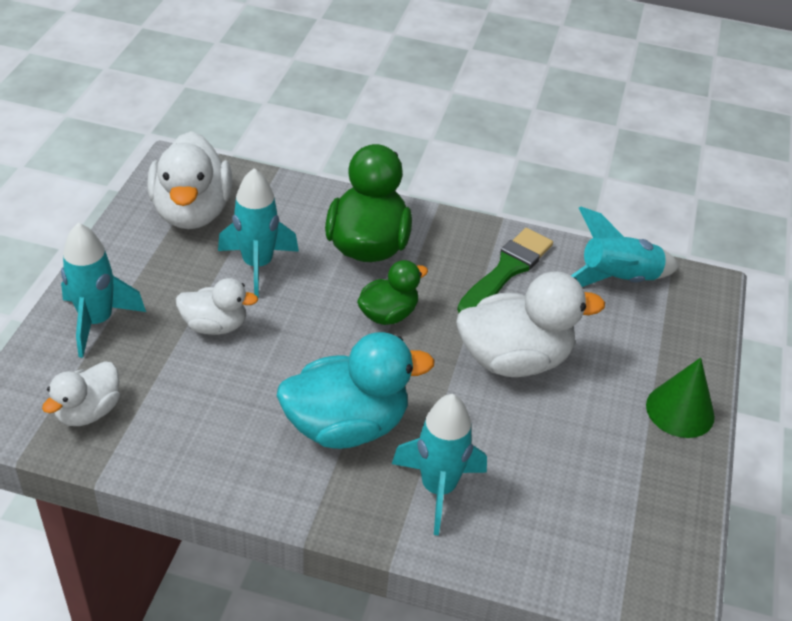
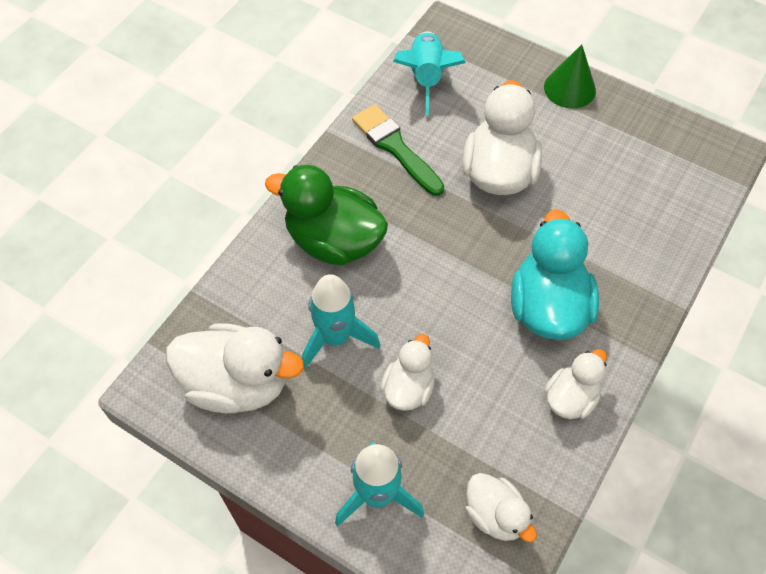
camera: 70 degrees left, 15 degrees up
(235, 459) = (570, 398): none -> white duck
(388, 314) = (427, 247): green duck -> none
(438, 488) = (620, 259): turquoise rocket -> none

